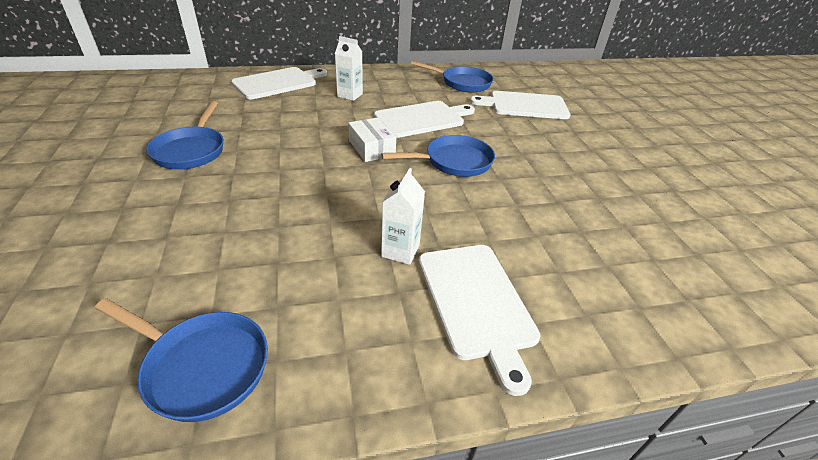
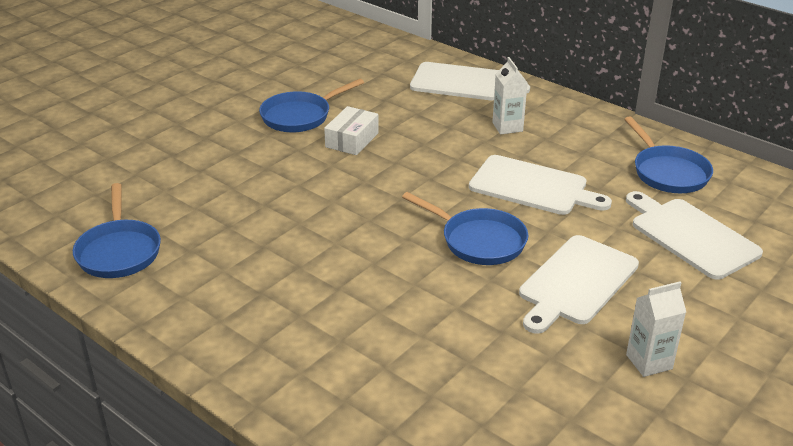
camera: 55 degrees right, 5 degrees down
(371, 148) = (431, 187): white box -> white box (352, 140)
(400, 251) = (306, 272): white carton -> white carton (649, 362)
(476, 302) = (291, 335): white cutting board -> white cutting board (576, 282)

